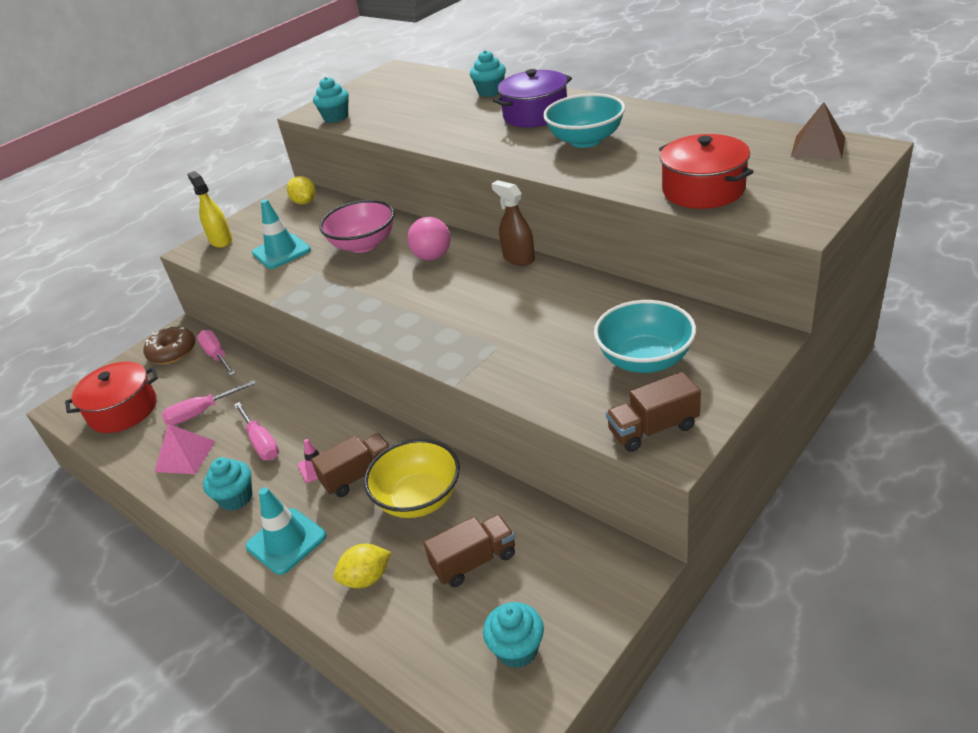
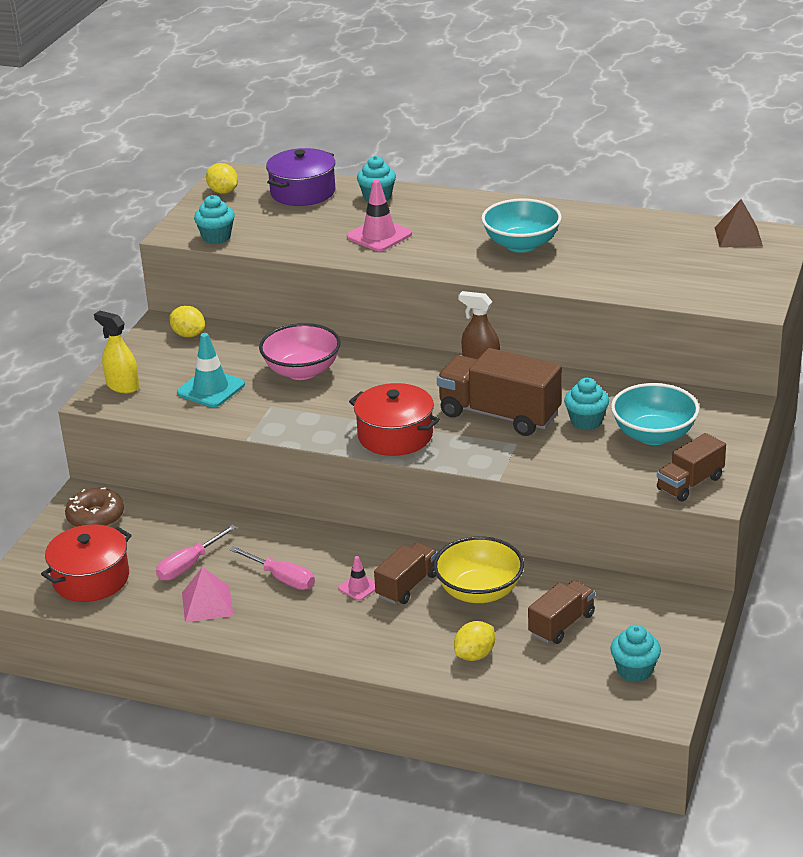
camera: 25 degrees left, 5 degrees down
(217, 356) = (156, 512): pink screwdriver -> none
(236, 498) = (296, 625): turquoise cupcake -> turquoise cupcake (586, 421)
(286, 541) = (377, 646): turquoise traffic cone -> none
(374, 82) = (223, 192): none -> yellow lemon
(432, 257) = (389, 374): pink ball -> none
(465, 124) = (379, 235): none -> pink traffic cone
(502, 312) = (499, 415): none -> brown truck
(535, 114) = (449, 220): purple pot -> purple pot (303, 192)
(703, 190) = (661, 283): red pot -> red pot (395, 435)

